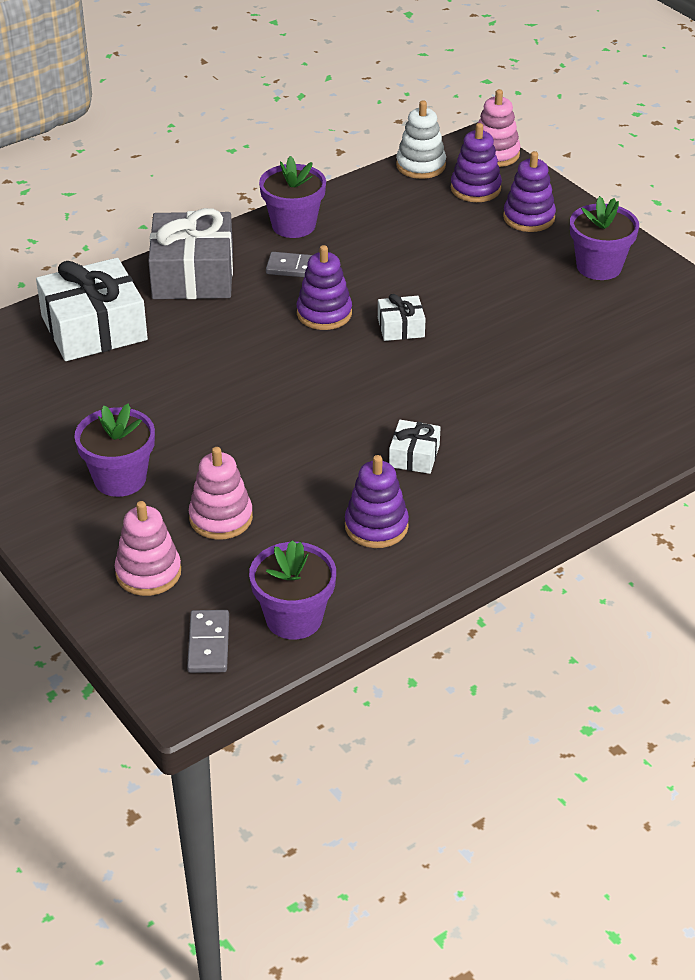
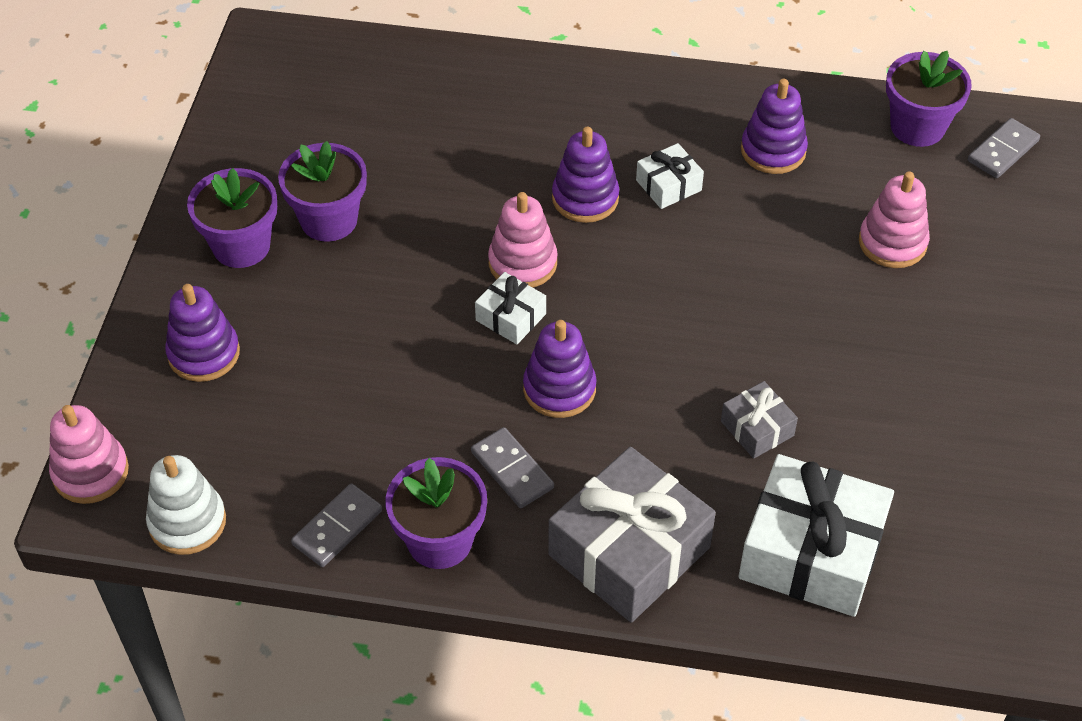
camera: 135 degrees left, 10 degrees up
(120, 479) = (947, 341): purple flower pot -> purple flower pot (329, 220)
(148, 573) = (1000, 237): pink stacking toy -> pink stacking toy (522, 263)
(189, 362) = (757, 428): none -> grey gift
(349, 202) = (337, 528): none -> grey domino
(475, 188) = (189, 437): purple stacking toy -> purple stacking toy (585, 198)

